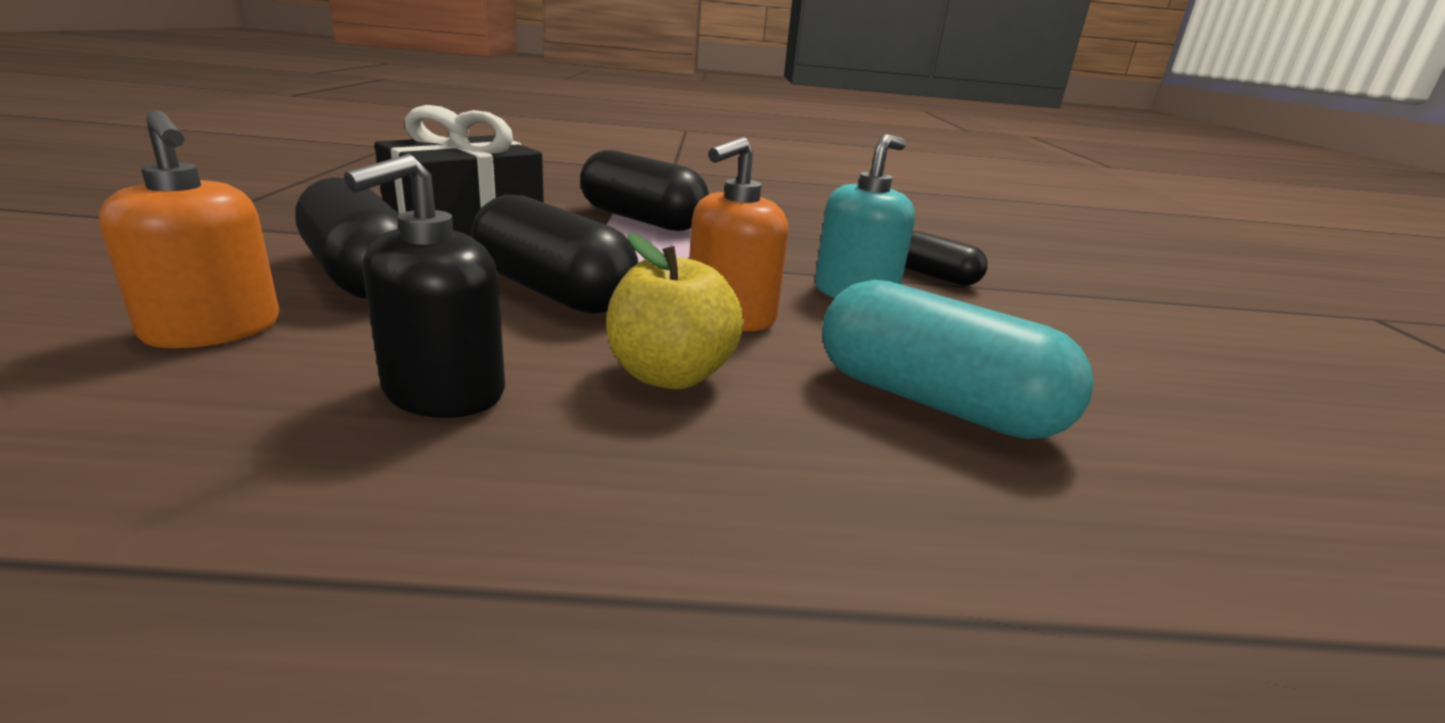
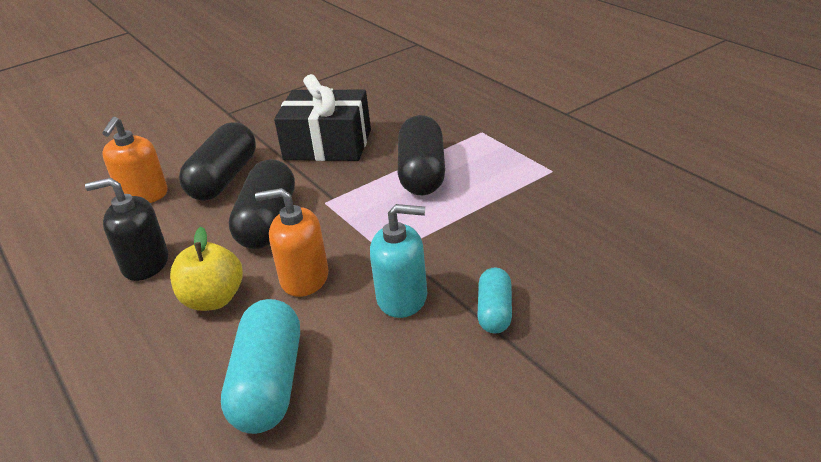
camera: 60 degrees right, 10 degrees up
(934, 276) = (495, 311): black capsule -> turquoise capsule

